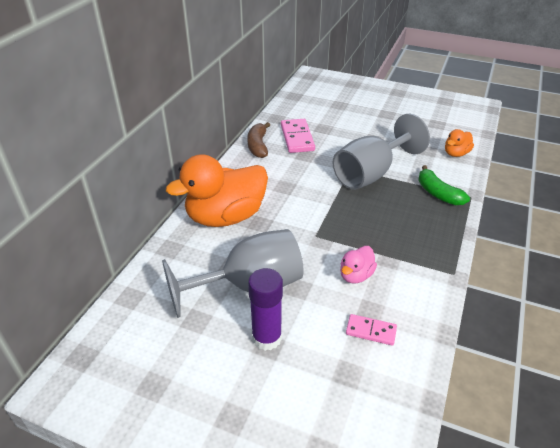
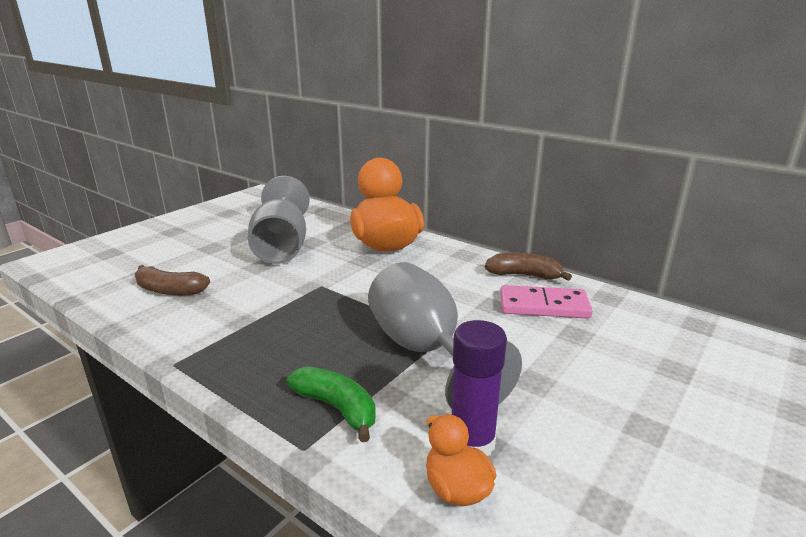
camera: 105 degrees right, 15 degrees down
(267, 338) = (220, 247): purple glue stick -> purple glue stick (472, 443)
(356, 275) = (241, 297): pink duck -> none
(371, 331) = (169, 290): pink domino -> brown banana
(438, 193) = (337, 408): green banana -> green banana turned 60 degrees clockwise

